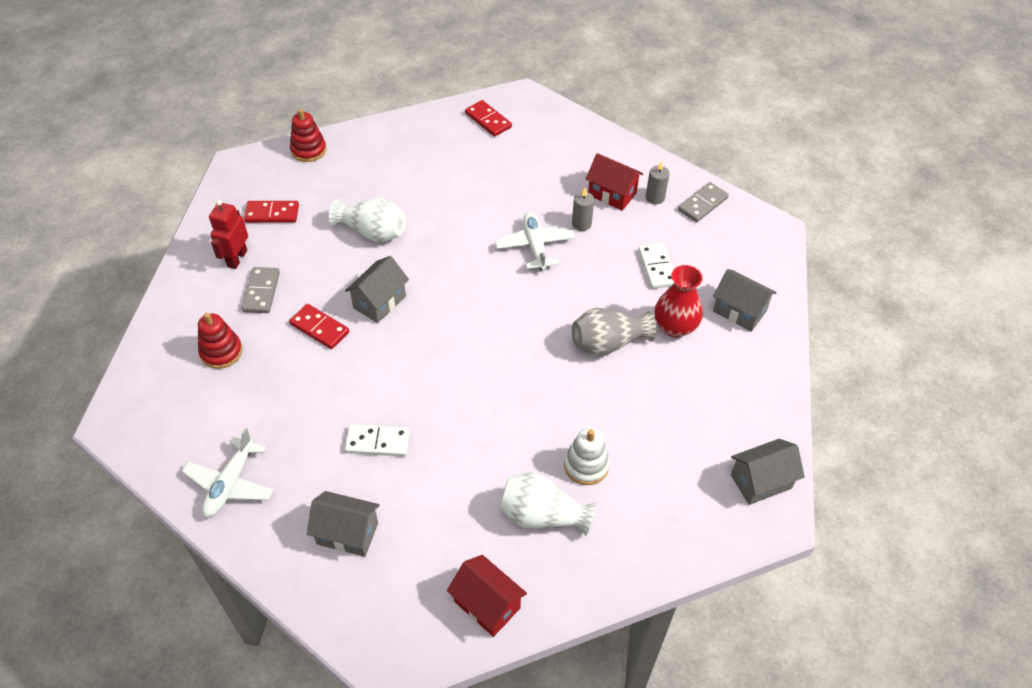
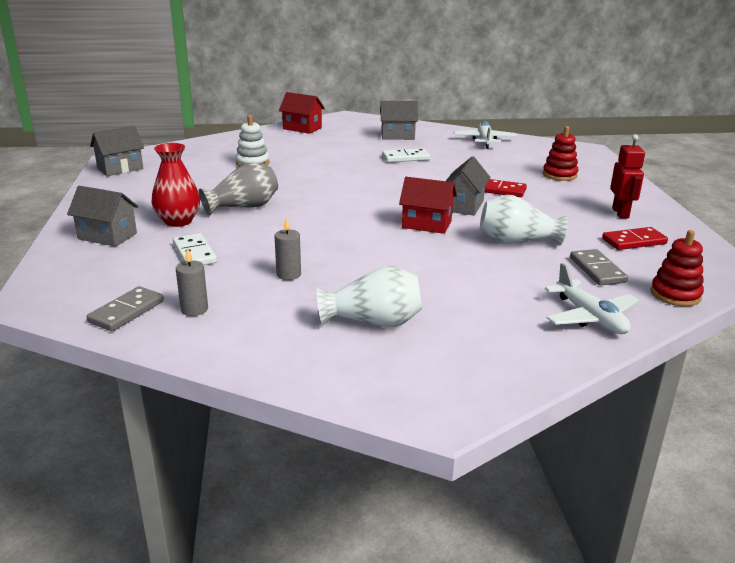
camera: 165 degrees right, 25 degrees down
(261, 292) = (571, 200): grey domino -> grey domino (597, 270)
(488, 120) = (474, 365): red domino -> none
(535, 246) = (336, 252): white plane -> white plane (590, 317)
(542, 515) = (278, 148): white vase -> white vase (373, 322)
(612, 194) = (254, 305): red house -> red house (426, 224)

